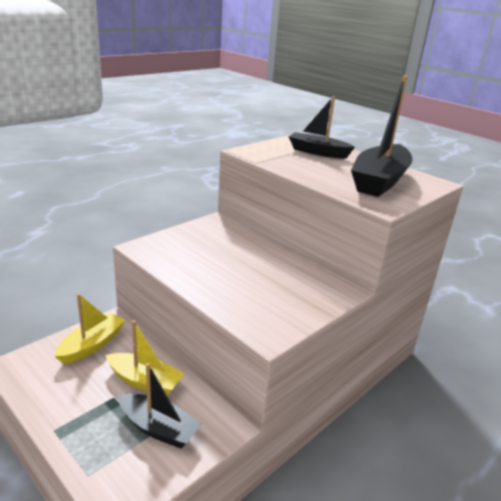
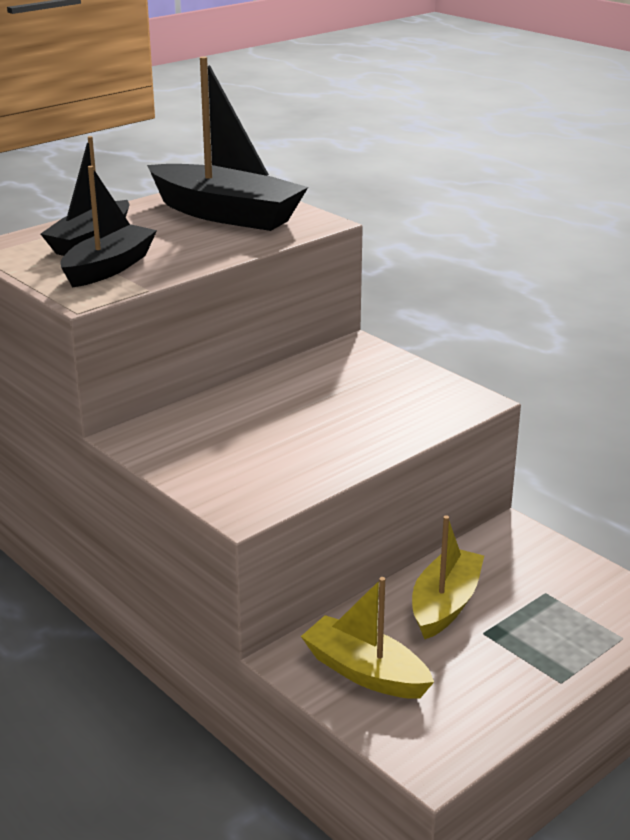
camera: 85 degrees left, 0 degrees up
(158, 428) = (532, 585): black boat -> black boat (109, 268)

